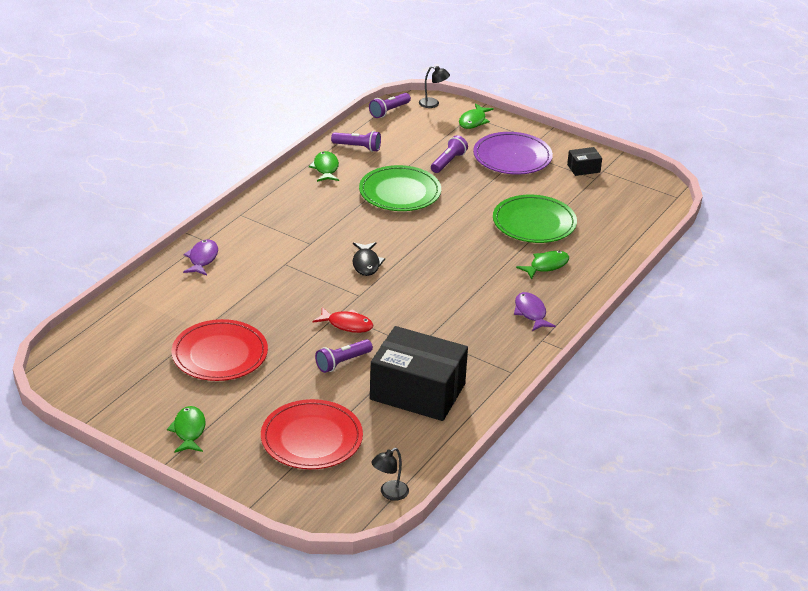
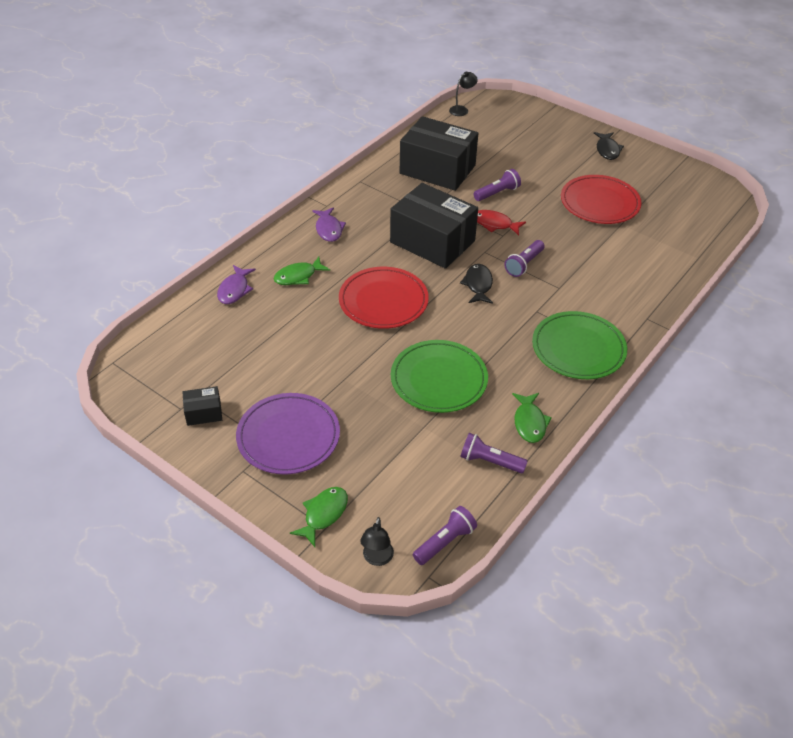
camera: 175 degrees left, 10 degrees up
(189, 431) = (607, 150): green fish -> black fish
(202, 259) = (643, 296): purple fish -> purple fish (234, 290)
(311, 438) = (517, 142): red plate -> red plate (383, 301)
(415, 303) = (432, 241): none -> black box
(433, 104) = (377, 559): black lamp -> black lamp turned 105 degrees counterclockwise
(448, 162) = (373, 430): purple flashlight -> purple flashlight (524, 264)
(534, 223) = (293, 330): green plate -> green plate (578, 348)

